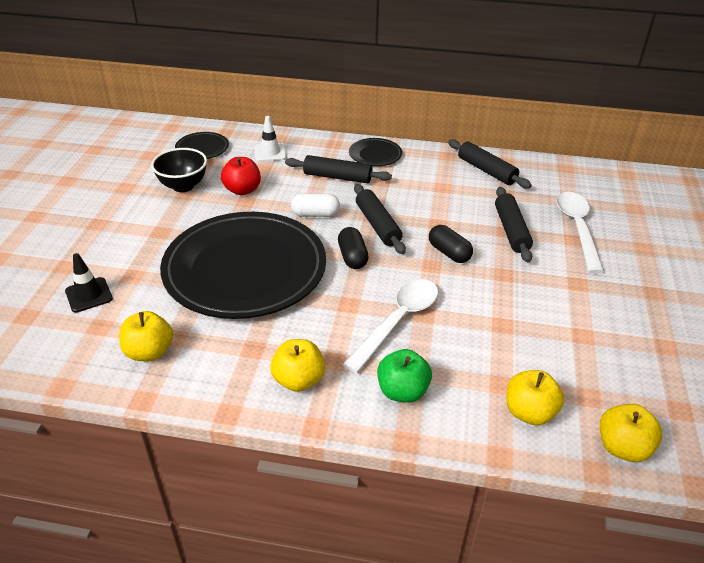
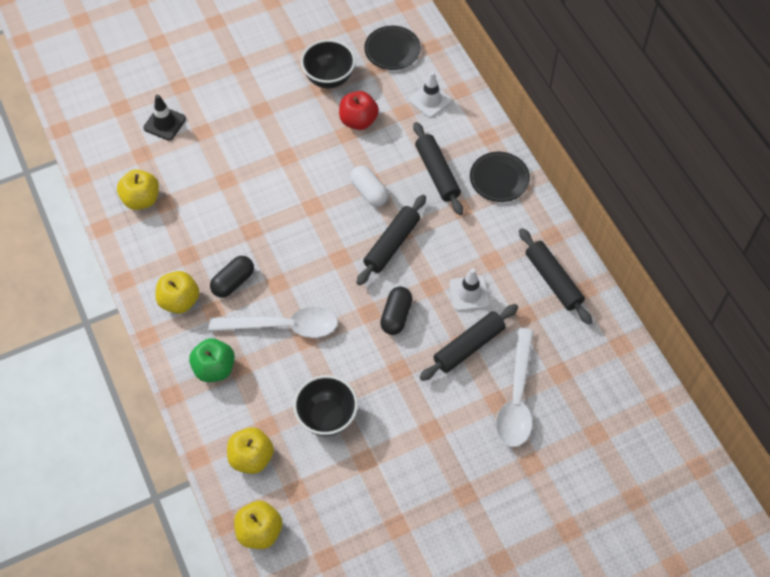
camera: 55 degrees right, 20 degrees up
(245, 269) = (263, 193): black plate -> none
(352, 257) = (335, 252): black capsule -> black capsule (233, 282)
(462, 209) = (469, 293): none -> white traffic cone
(486, 171) = (553, 280): black rolling pin -> black rolling pin turned 45 degrees counterclockwise
(520, 338) = (327, 417): none -> black bowl
(577, 229) = (516, 398): white spoon -> white spoon turned 135 degrees clockwise

